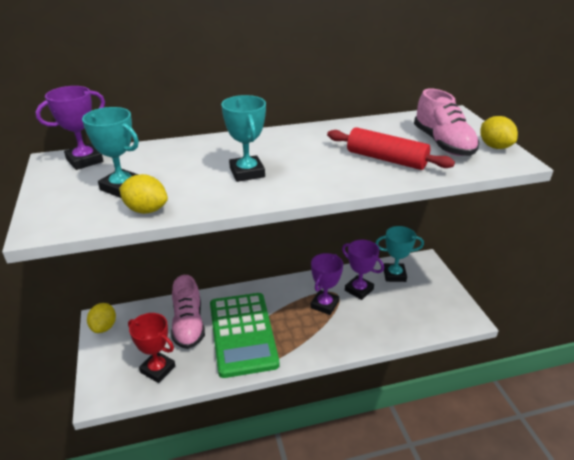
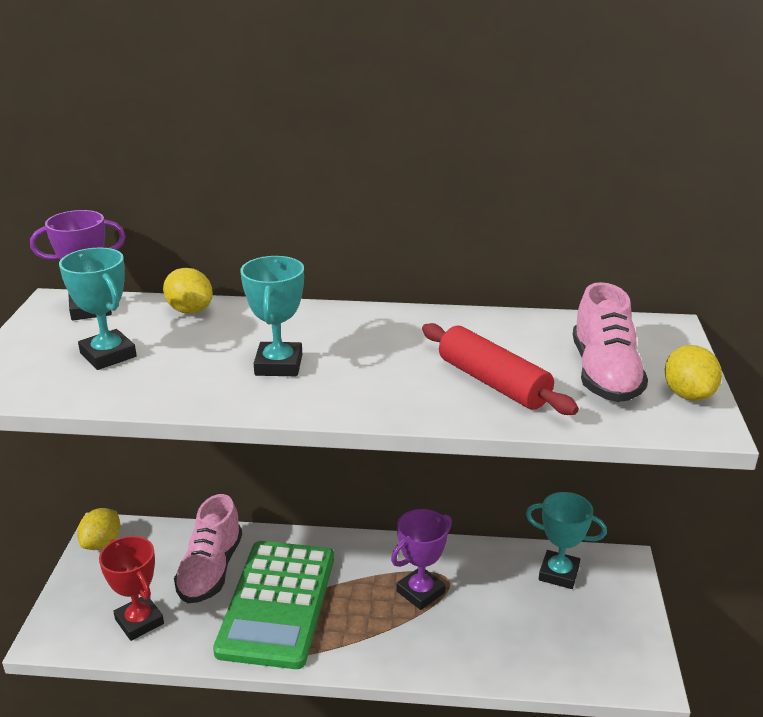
camera: 20 degrees right, 5 degrees down
(146, 210) = (114, 392): yellow lemon -> yellow lemon (190, 310)
(359, 290) = (487, 583): purple trophy -> none

